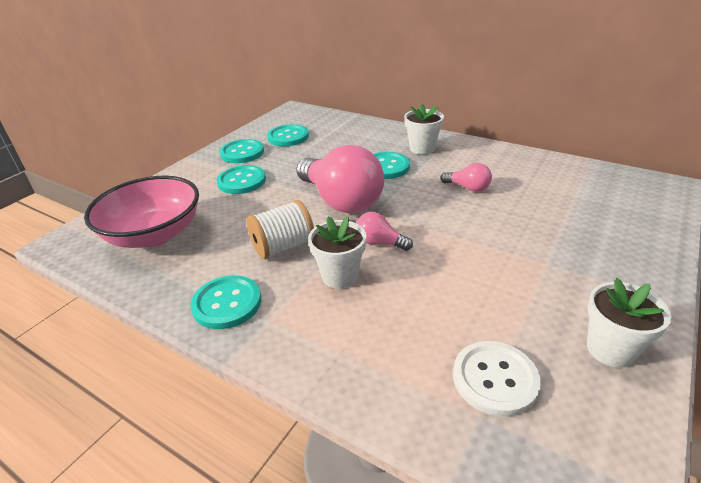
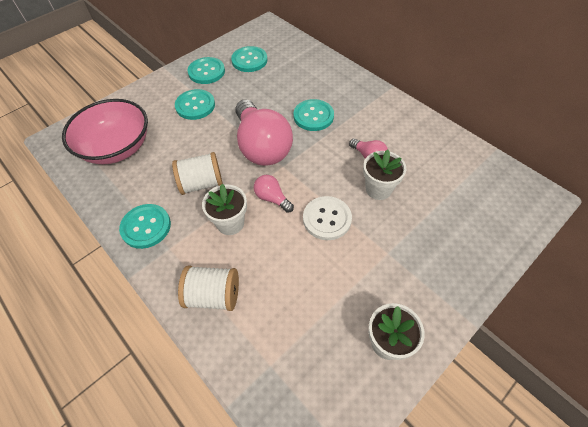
camera: 15 degrees right, 20 degrees up
(357, 355) = (213, 295): none -> white spool
(422, 148) = (354, 101): white flower pot -> white flower pot (378, 189)
(495, 379) = (294, 342): white button -> white button (327, 219)

